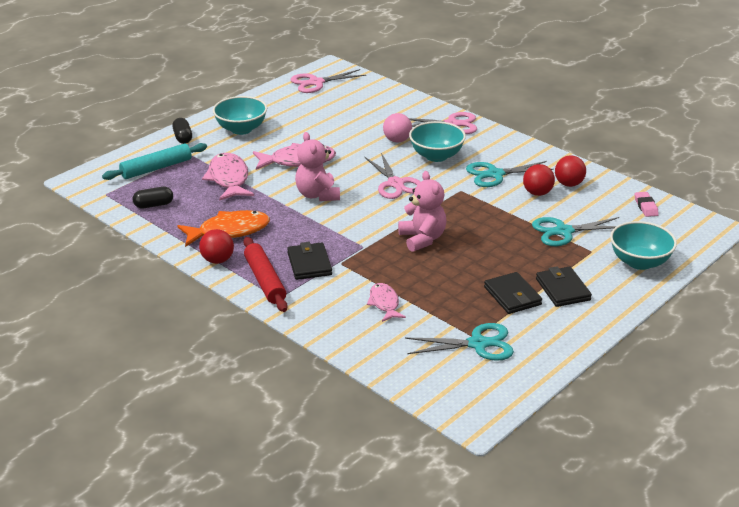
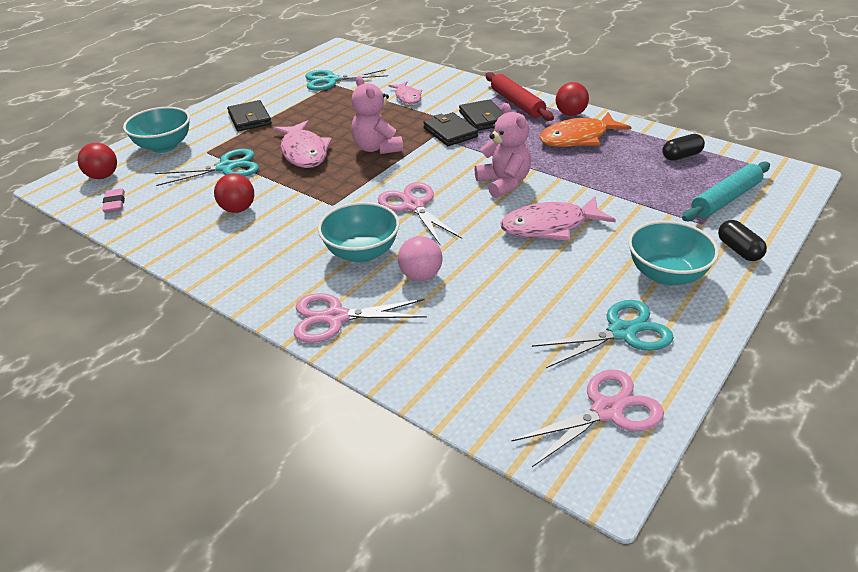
camera: 175 degrees right, 5 degrees up
(228, 179) = (622, 193): pink fish -> pink fish (304, 152)
(495, 174) = (284, 230): turquoise scissors -> turquoise scissors (622, 332)
(512, 296) = (296, 111): black wallet -> black wallet (450, 132)
(568, 184) = (193, 225): red ball -> red ball (103, 176)

